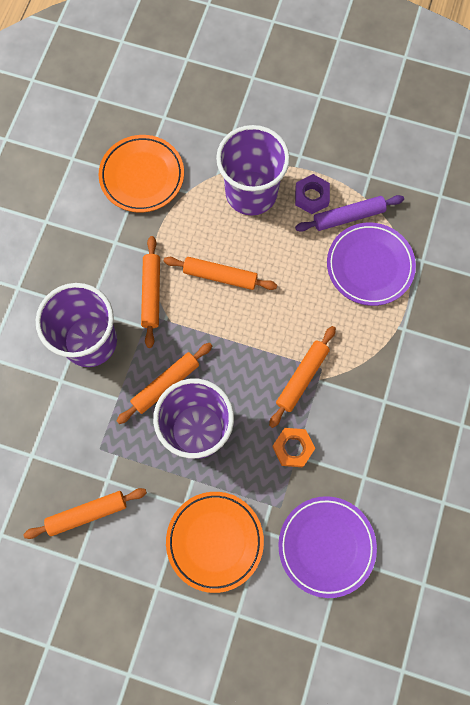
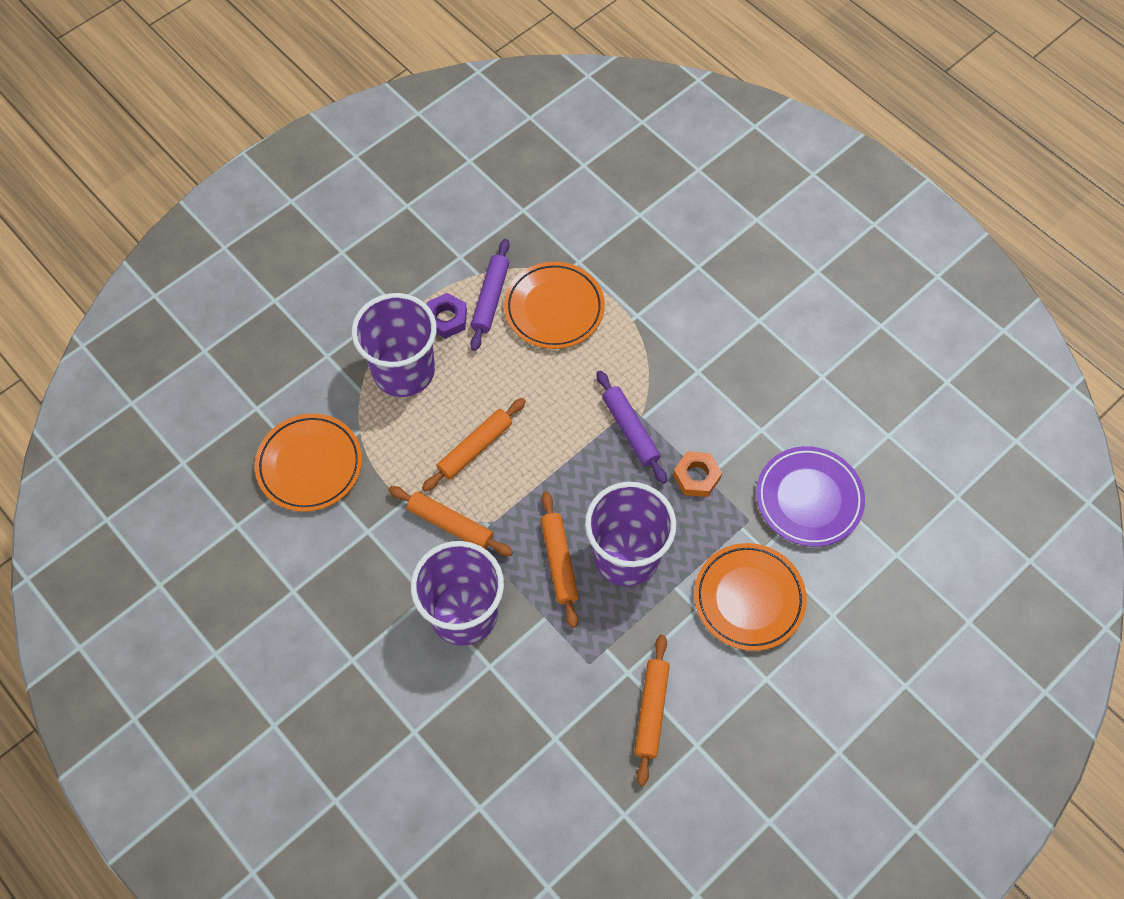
camera: 60 degrees left, 10 degrees down
(302, 377) = (630, 430): orange rolling pin -> purple rolling pin
(369, 266) = (554, 308): purple plate -> orange plate

